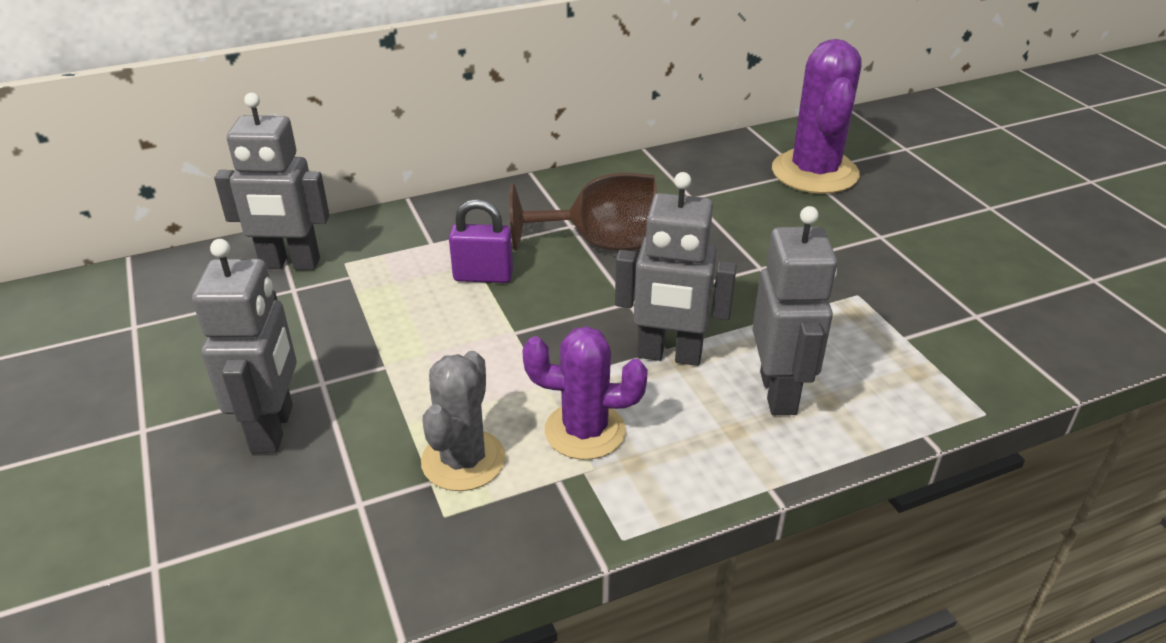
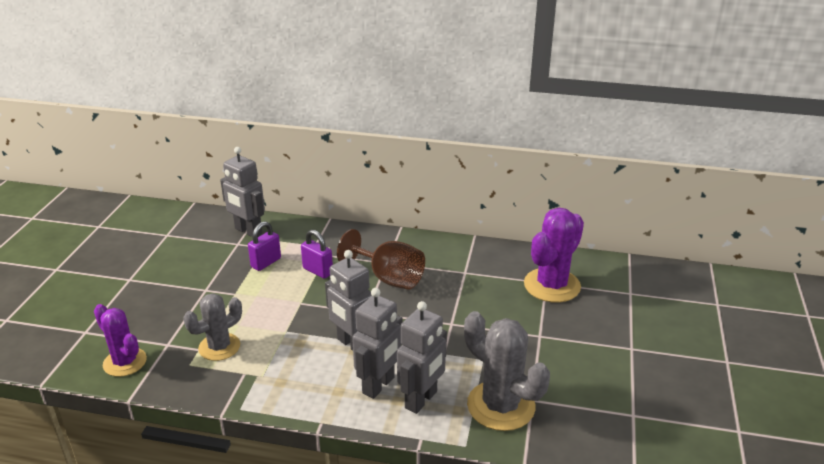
camera: 35 degrees right, 5 degrees down
(273, 429) = (169, 300): grey robot -> grey robot (421, 400)
(381, 298) = (266, 262): none -> purple padlock
(585, 431) = (277, 359): purple cactus -> purple cactus (125, 362)
(955, 341) = (501, 406): none -> grey cactus

